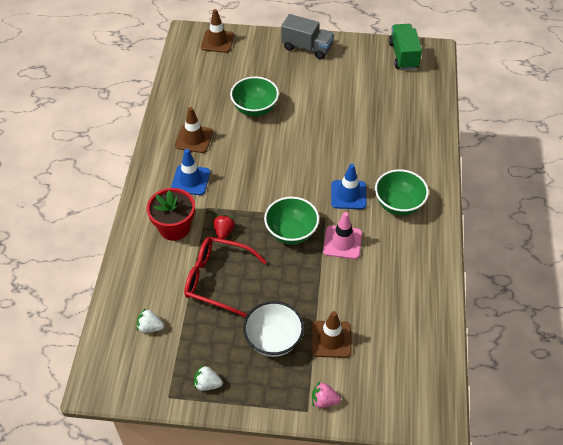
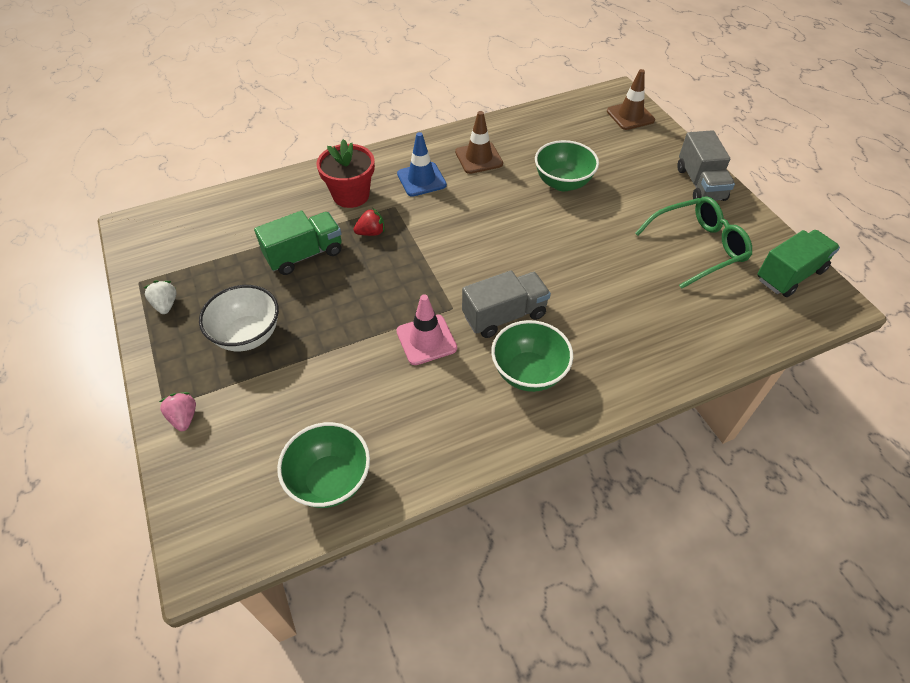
camera: 60 degrees right, 0 degrees up
(150, 327) = (217, 232): white strawberry -> none
(217, 279) = (304, 254): red glasses -> green truck
(291, 232) = (408, 287): green bowl -> green bowl (330, 480)
(331, 339) = (275, 388): brown traffic cone -> none
(348, 195) = (504, 315): blue traffic cone -> grey truck
(357, 79) = (698, 247): none -> green glasses

